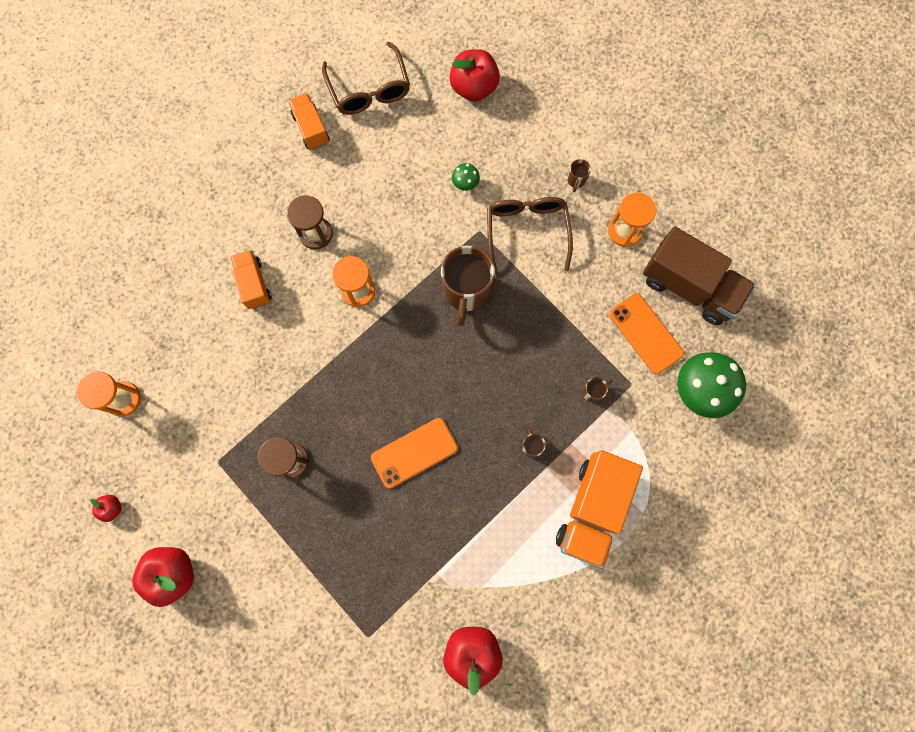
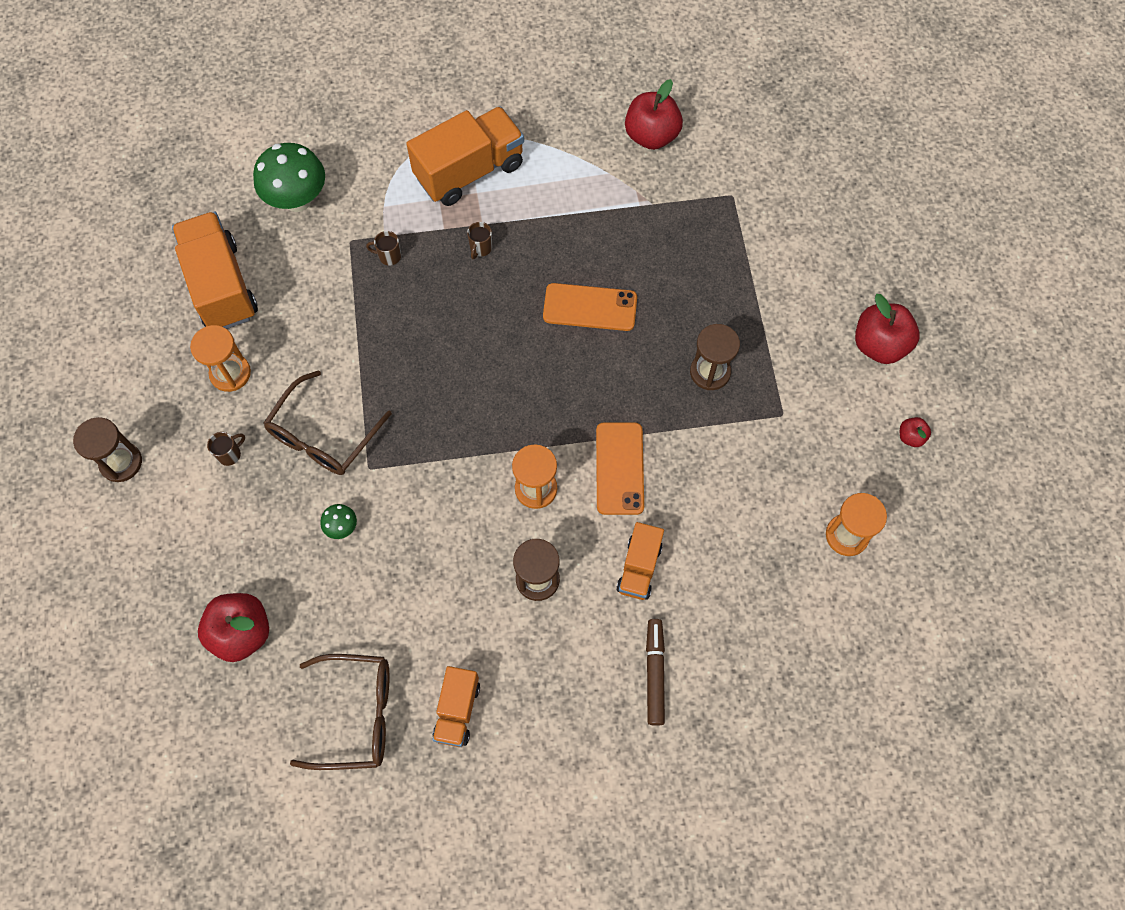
camera: 145 degrees left, 10 degrees down
(203, 226) = (655, 673): none -> brown marker
(369, 89) = (356, 714): brown glasses -> brown glasses turned 75 degrees clockwise
(466, 292) = (430, 417): brown mug -> none
(638, 131) = (121, 462): none -> brown hourglass
(645, 333) = (298, 272): orange phone -> orange phone (619, 468)
(689, 286) = (221, 286): brown truck -> orange truck

